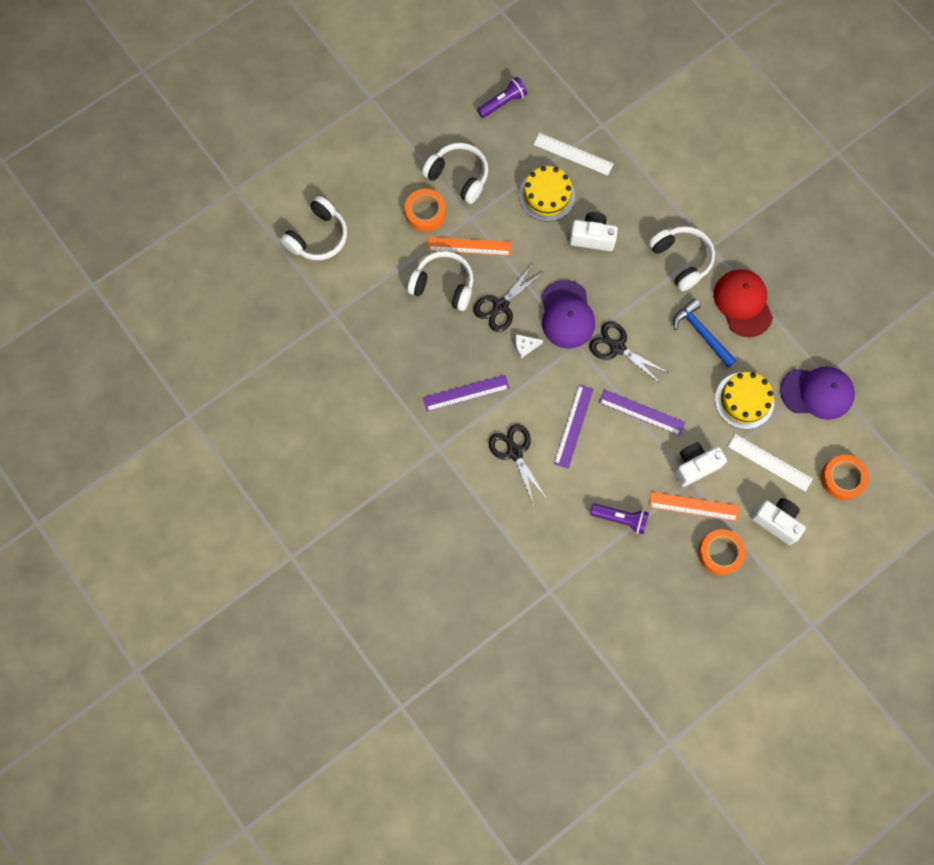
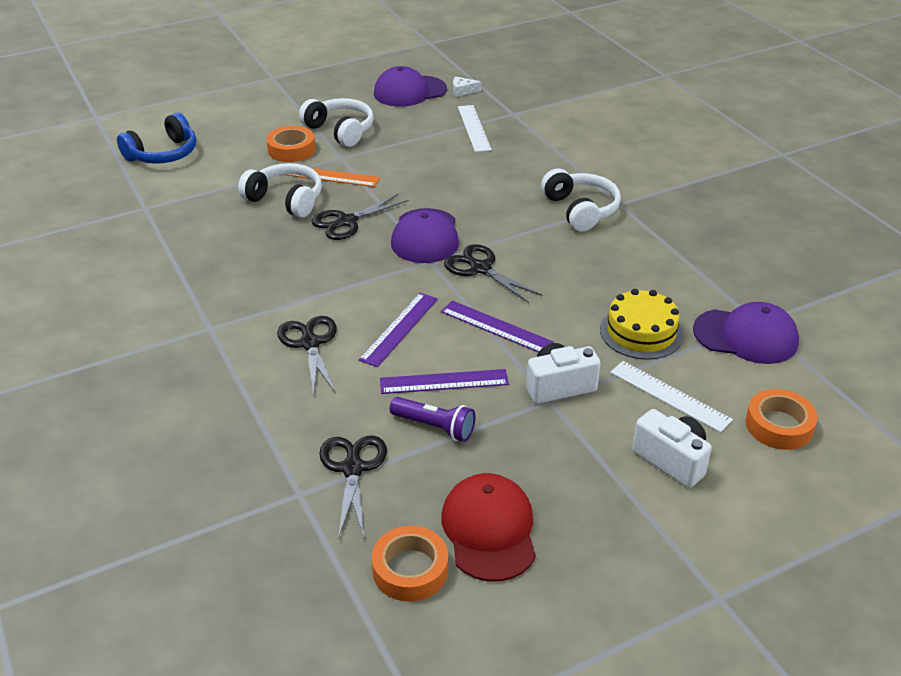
camera: 10 degrees right, 35 degrees down
(318, 237) = (163, 154): white headphones -> blue headphones
(466, 393) = (271, 285): purple ruler -> purple ruler (444, 382)
(503, 102) = (409, 91): purple flashlight -> purple cap
(525, 346) = (363, 255): white cheese -> white cheese (462, 91)
(547, 195) = (434, 151): yellow cake -> none
(573, 154) = (474, 128): white ruler -> white ruler turned 45 degrees clockwise
(577, 564) = (353, 469): none -> black scissors
(592, 237) = (476, 184): white camera -> none
(693, 506) = (547, 427): orange ruler -> none
(701, 333) = (594, 268): blue hammer -> none
(720, 553) = (577, 485): orange tape -> orange tape (410, 569)
(743, 303) = (652, 250): red cap -> red cap (489, 530)

